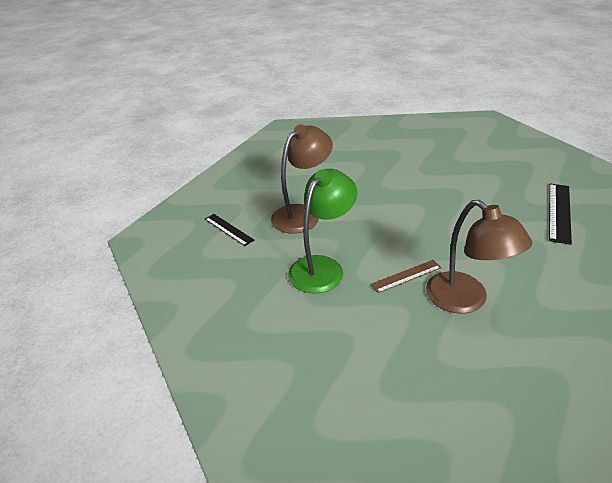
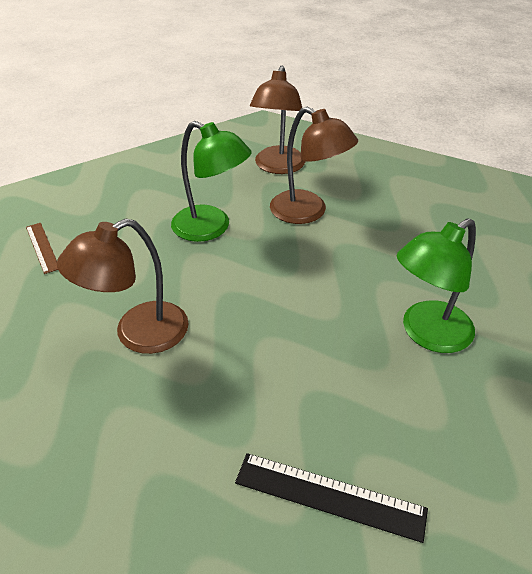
camera: 85 degrees right, 5 degrees up
(228, 229) = (278, 167): black ruler -> brown lamp
(406, 276) = (187, 289): brown ruler -> brown ruler (42, 247)
(429, 174) = (427, 334): none -> green lamp

